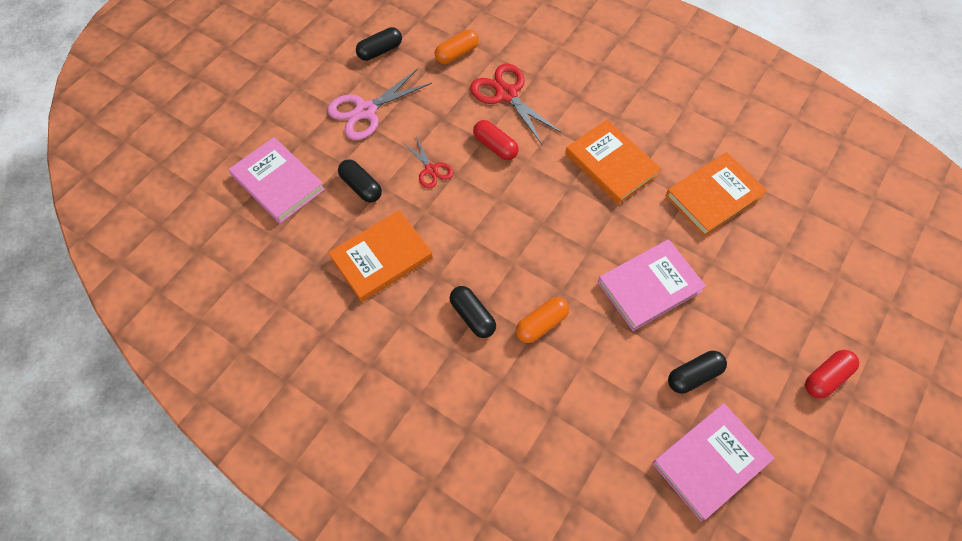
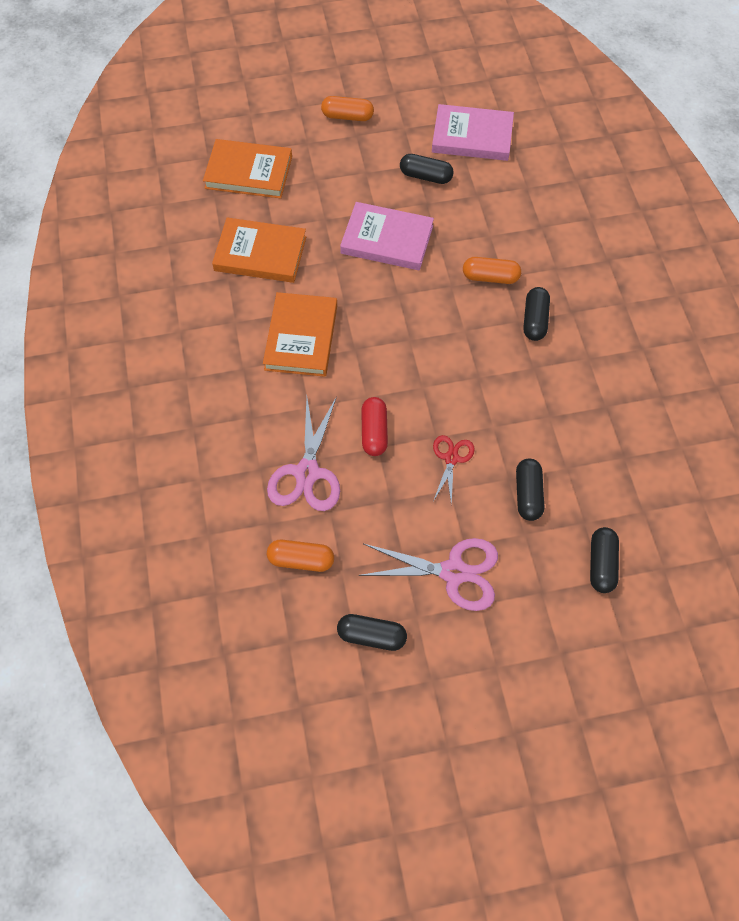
camera: 135 degrees left, 0 degrees up
(278, 182) = (601, 564): pink book -> black capsule
(381, 258) = (565, 417): orange book -> orange book (248, 172)
(506, 94) = (307, 473): red scissors -> pink scissors
(826, 377) = (347, 116): red capsule -> orange capsule

